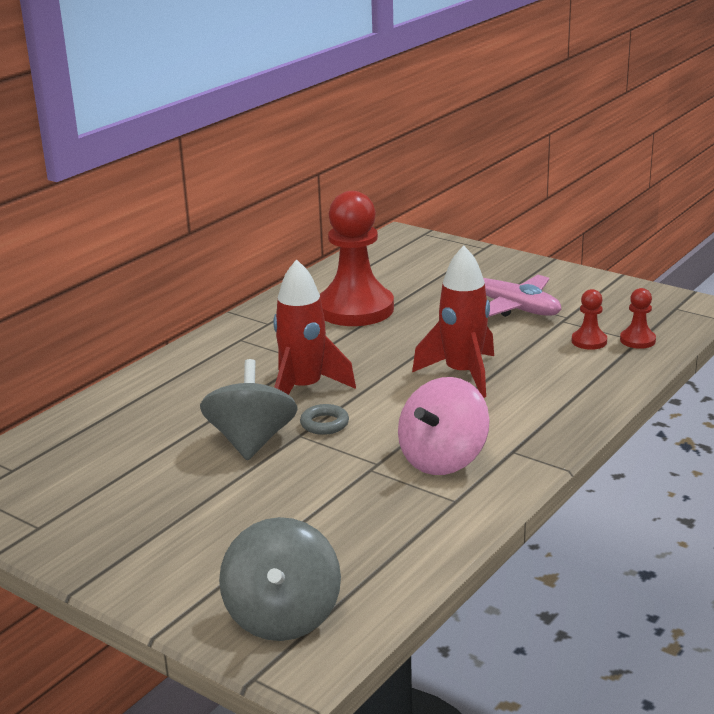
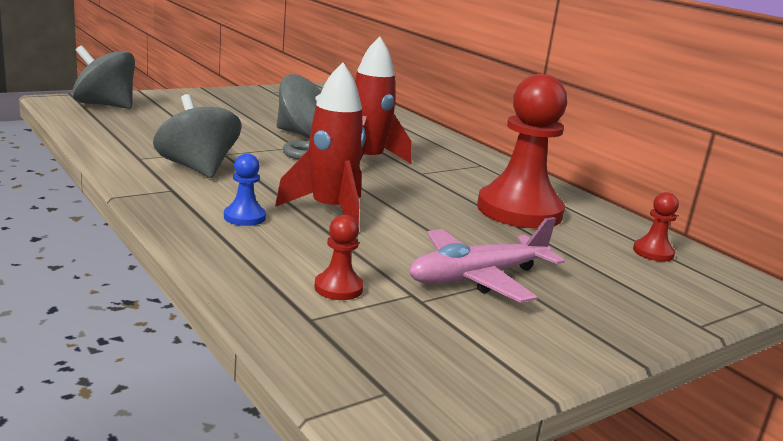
camera: 105 degrees right, 5 degrees down
(443, 459) = (197, 168): pink spinning top -> grey spinning top
(525, 401) = (244, 217): none -> blue pawn
(637, 340) = (310, 317): red pawn -> red pawn (653, 252)

